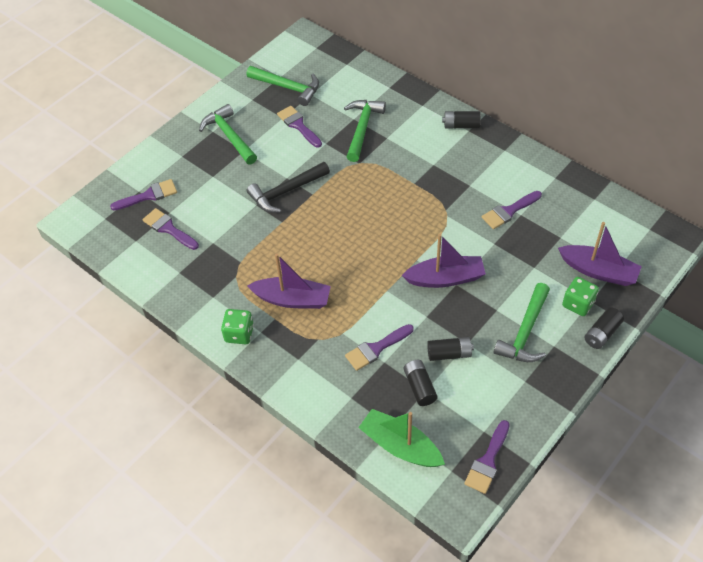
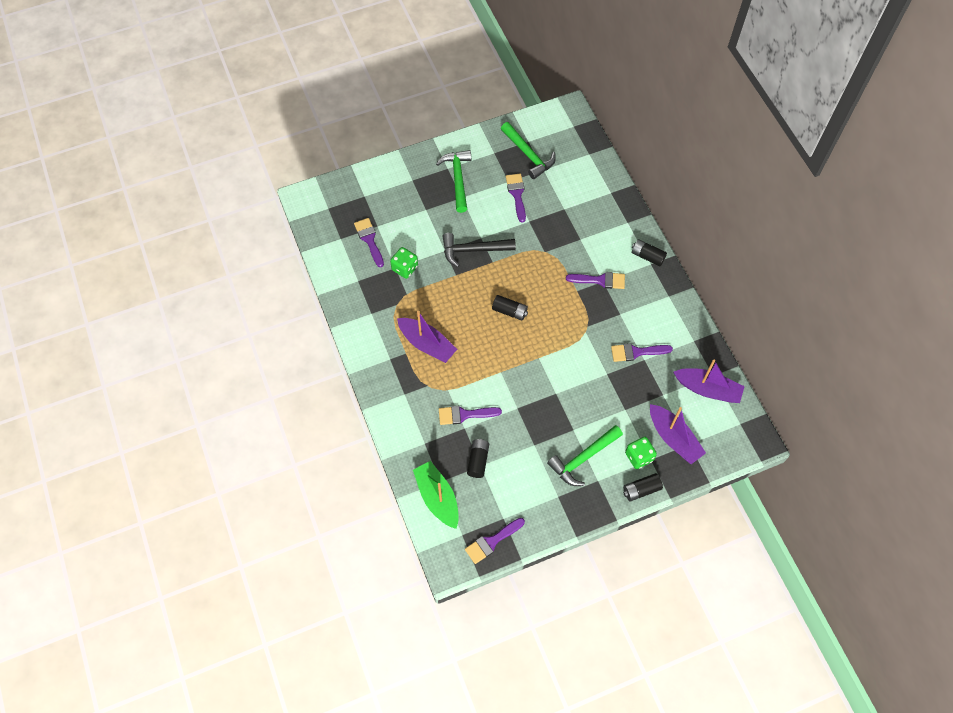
camera: 25 degrees right, 10 degrees up
(149, 195) = (369, 204): purple brush -> purple brush (600, 280)
(239, 334) = (374, 352): green dice -> green dice (405, 268)
(362, 128) = (565, 221): green hammer -> none
(445, 278) = (550, 384): purple boat -> purple boat (707, 389)
(449, 354) = (515, 446): black battery -> black battery (509, 311)

